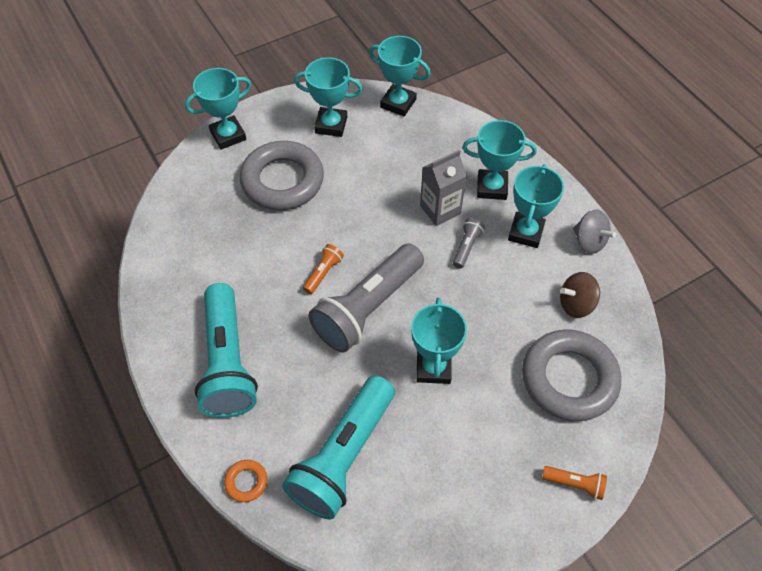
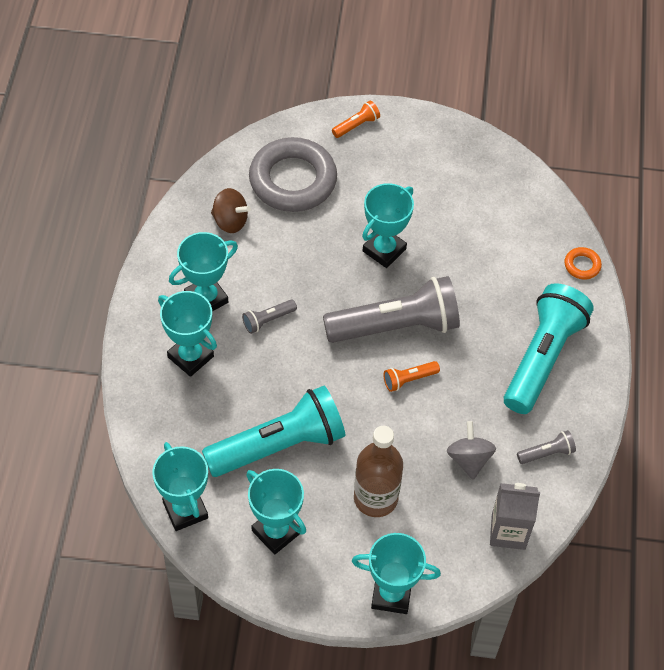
camera: 145 degrees left, 0 degrees up
(176, 286) = (547, 453): none -> grey flashlight
(282, 181) = (375, 498): grey ring -> brown bottle
(343, 456) = (500, 237): turquoise flashlight -> turquoise flashlight (279, 445)
(440, 210) = (257, 368): grey carton -> grey carton (508, 531)
(575, 484) = (356, 125): orange flashlight -> orange flashlight turned 90 degrees clockwise
(589, 241) = (164, 257): grey spinning top -> grey spinning top (469, 459)

